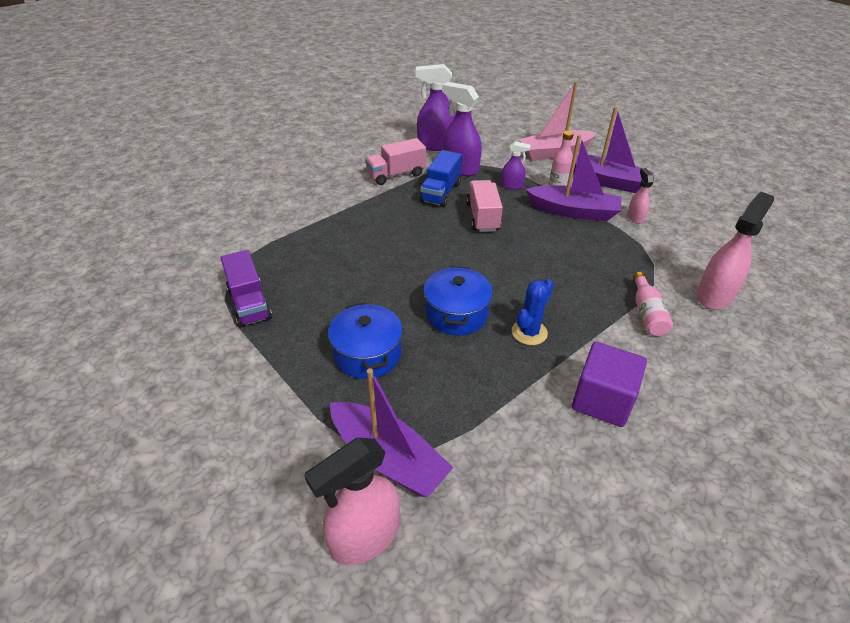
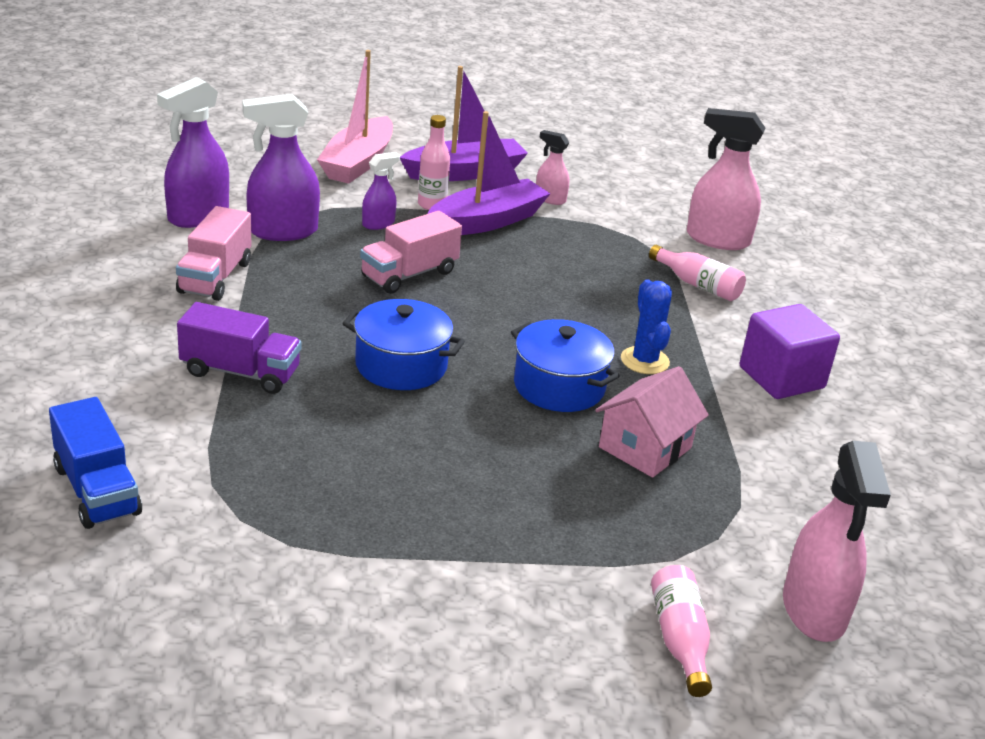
camera: 55 degrees left, 10 degrees down
(249, 303) = (329, 526): purple truck -> purple truck (240, 372)
(276, 480) = (679, 639): none -> pink bottle
(367, 354) = (550, 479): blue pot -> blue pot (401, 365)
(388, 458) = (726, 544): purple boat -> none
(441, 192) = (313, 271): blue truck -> blue truck (97, 490)
(442, 375) = (645, 447): none -> pink house
(482, 217) = (409, 274): pink truck -> pink truck turned 75 degrees counterclockwise
(714, 295) = (717, 239): pink spray bottle -> pink spray bottle turned 60 degrees counterclockwise

